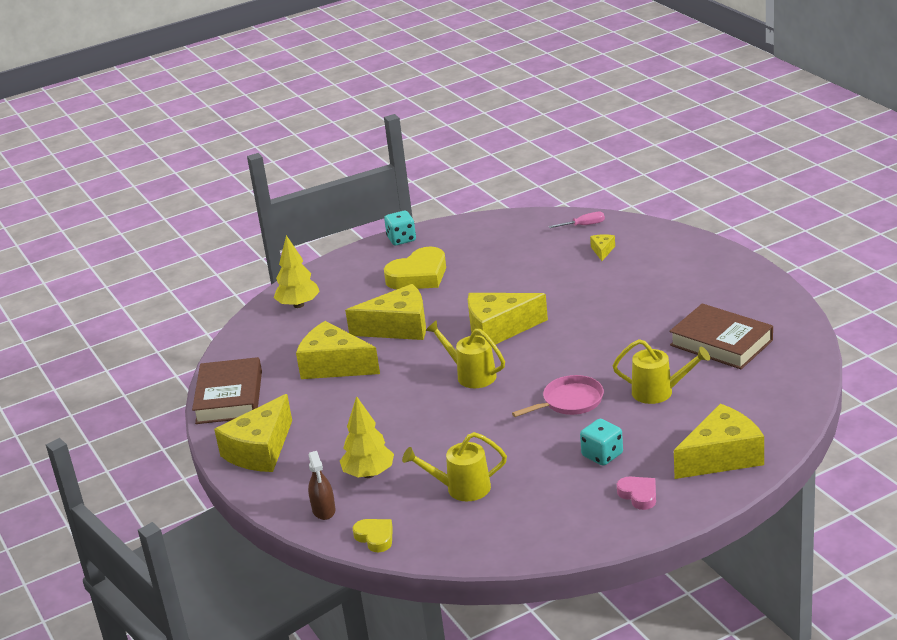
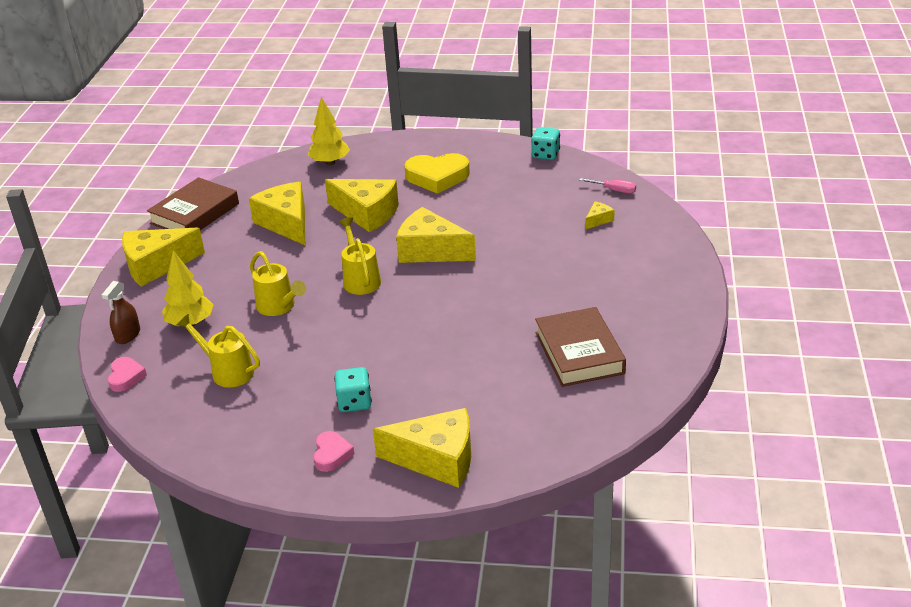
camera: 35 degrees right, 5 degrees up
(375, 537) = (126, 377): yellow heart -> pink heart
(401, 239) = (466, 141): turquoise dice -> turquoise dice (545, 154)
(570, 401) = (395, 341): pink pan -> none
(659, 392) = (470, 371): yellow watering can -> yellow watering can (279, 307)

